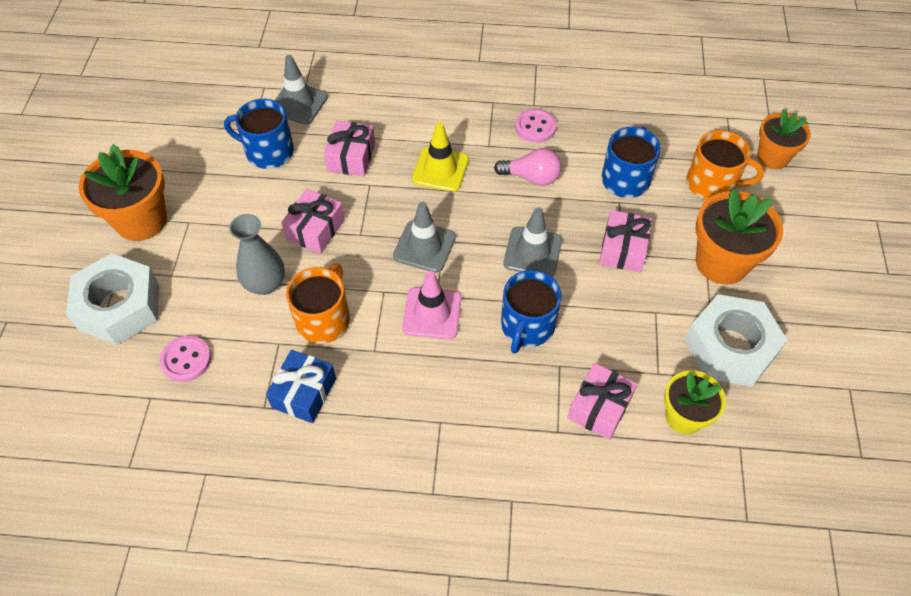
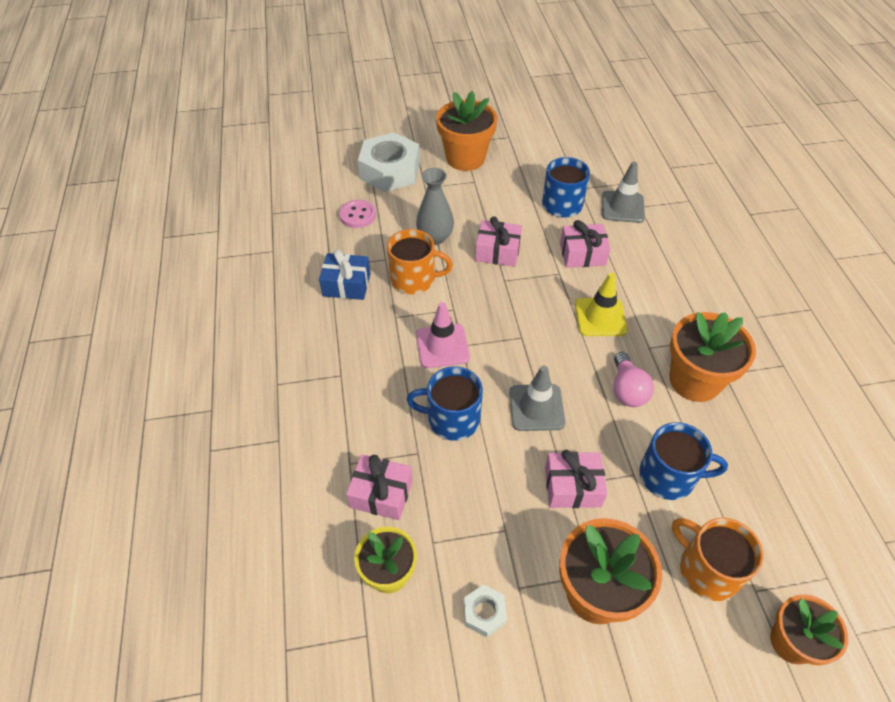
camera: 75 degrees right, 5 degrees down
(424, 246) = (509, 325): grey traffic cone -> none
(535, 127) = (694, 380): pink button -> orange flower pot
(712, 184) = (707, 569): orange mug -> orange mug turned 135 degrees clockwise
(730, 348) = (484, 613): white nut -> white nut, size x0.46

